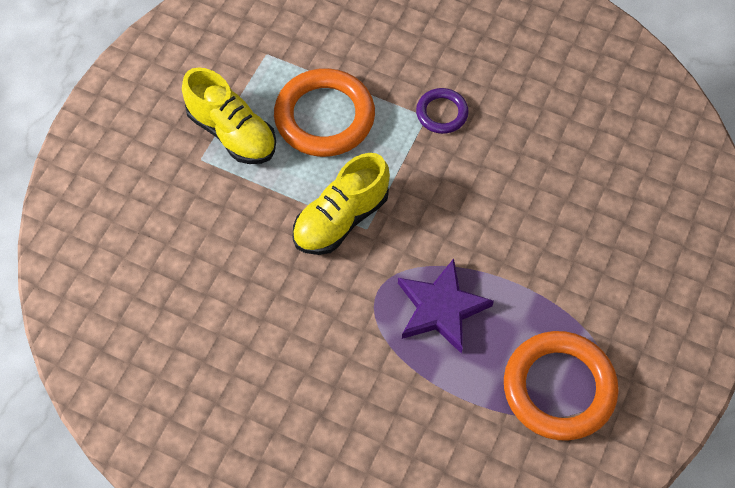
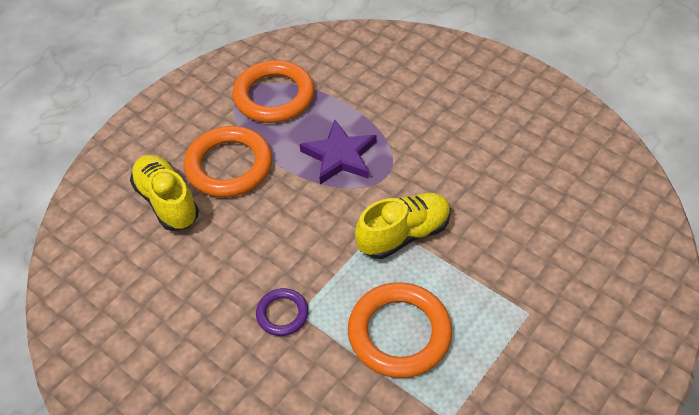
camera: 165 degrees left, 10 degrees down
(232, 133) = (495, 334): yellow shoe -> yellow shoe (167, 202)
(569, 268) = (229, 166): none -> orange ring

